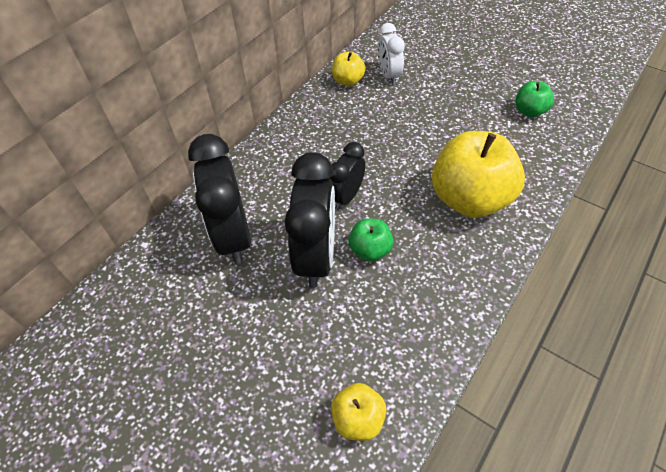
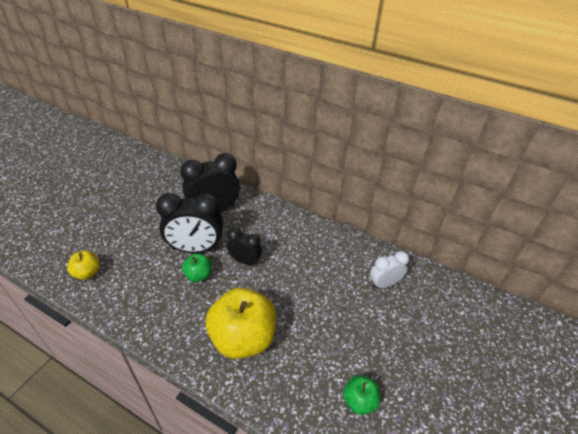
camera: 80 degrees right, 10 degrees down
(348, 81) = (369, 256): yellow apple -> none

